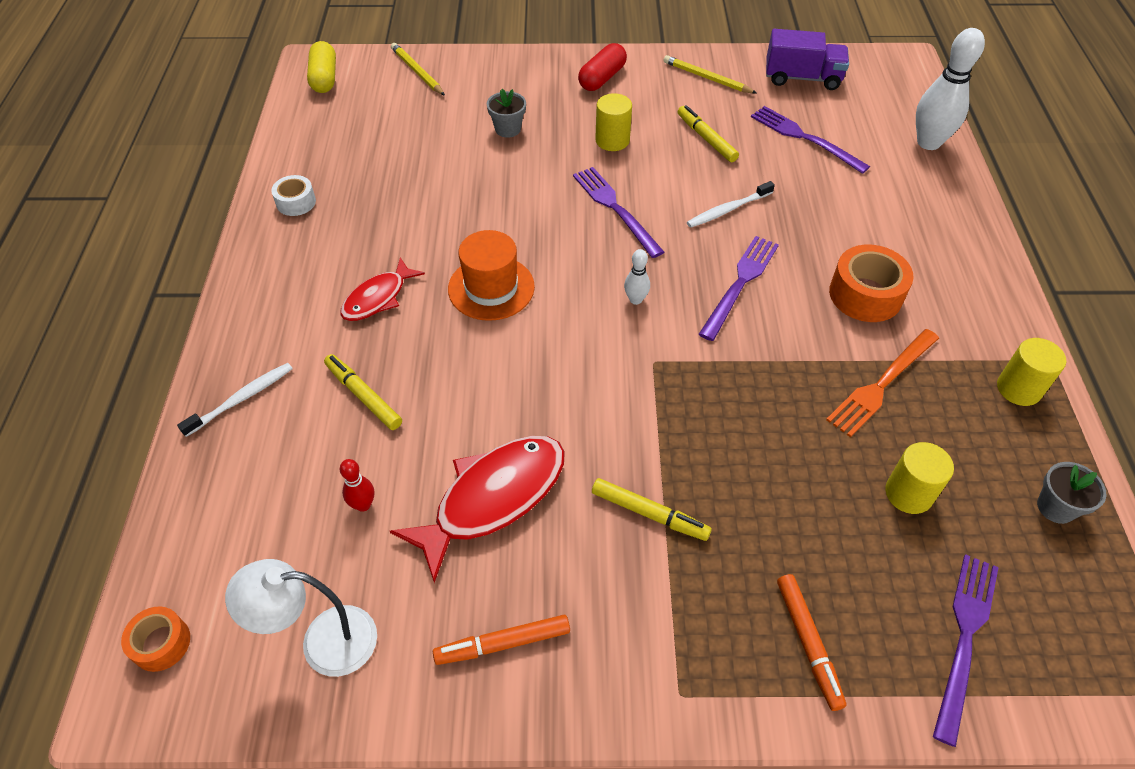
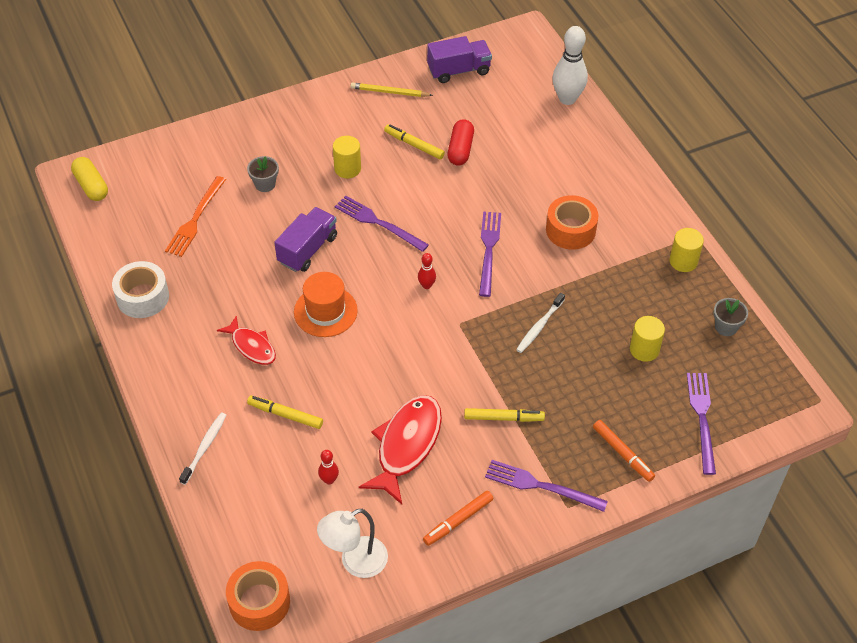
camera: 25 degrees left, 0 degrees up
(161, 643) = (259, 602): orange tape -> orange tape, size x1.69
(296, 202) = (142, 297): white tape -> white tape, size x1.69
(378, 298) = (251, 346): red fish -> red fish turned 60 degrees counterclockwise
(417, 72) = (163, 156): yellow pencil -> none
(513, 211) = (307, 249): none -> purple truck
(602, 78) = (311, 117): red capsule -> red capsule (460, 149)
(635, 300) = (426, 285): white bowling pin -> red bowling pin
(728, 210) = (455, 197): white toothbrush -> white toothbrush (539, 326)
(805, 138) = (482, 122): purple fork -> purple fork (541, 486)
(882, 384) = (604, 287): orange fork -> orange fork (195, 219)

